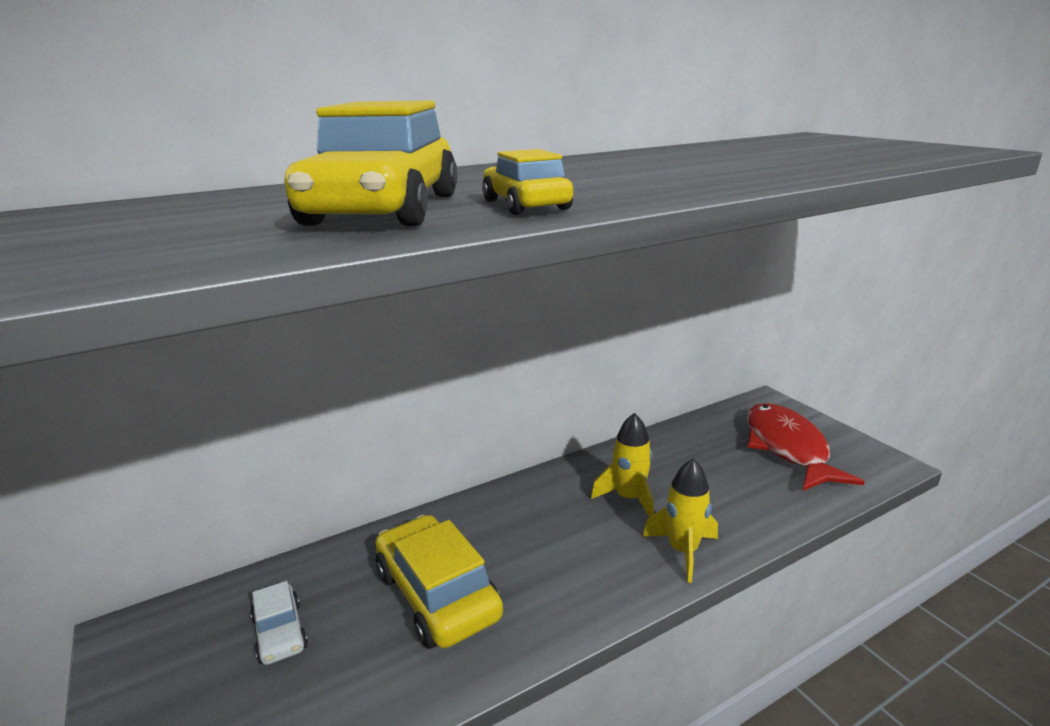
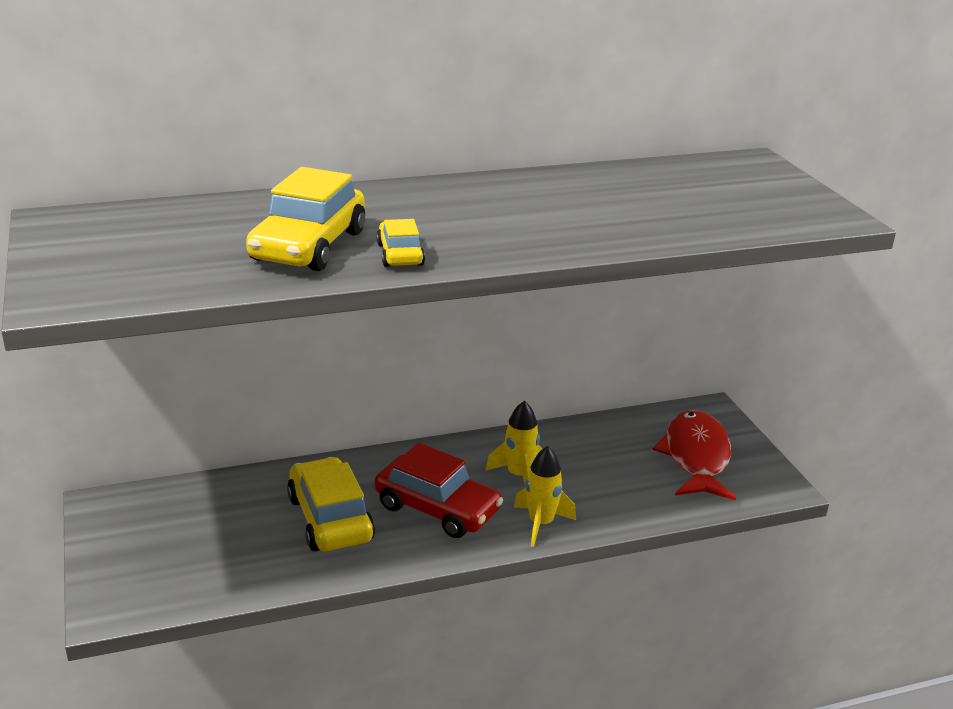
camera: 10 degrees right, 5 degrees up
(280, 633) = (209, 522): white car -> none
(559, 555) = (437, 509): none -> red car

